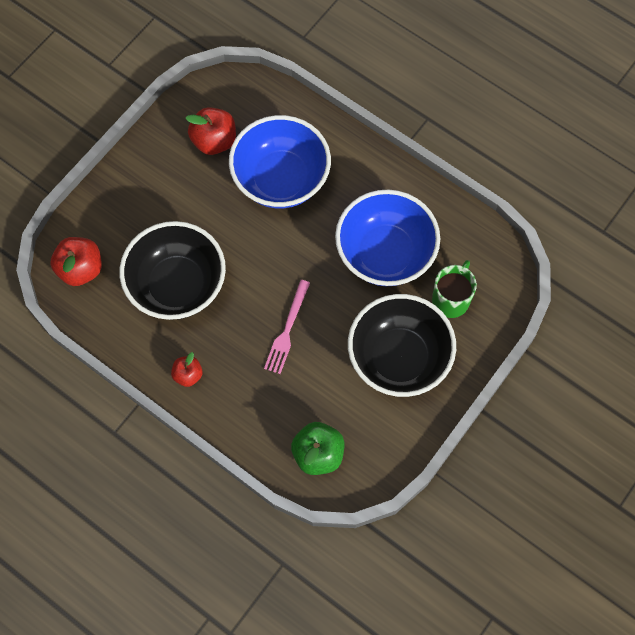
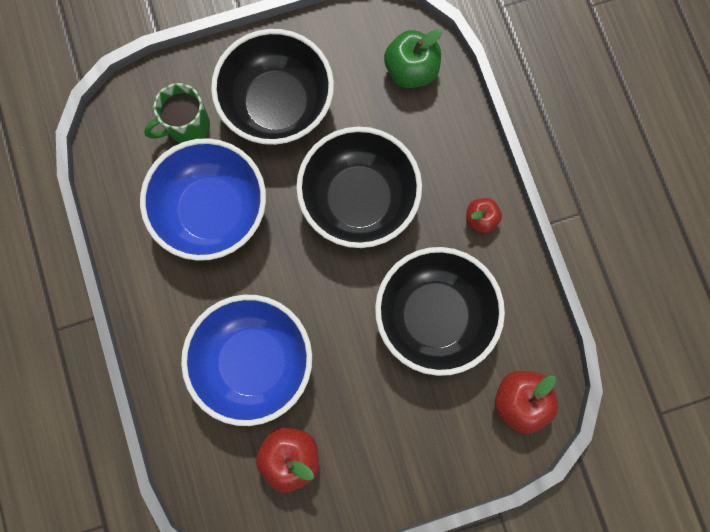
camera: 145 degrees left, 10 degrees up
(287, 329) = (359, 200): pink fork -> black bowl

